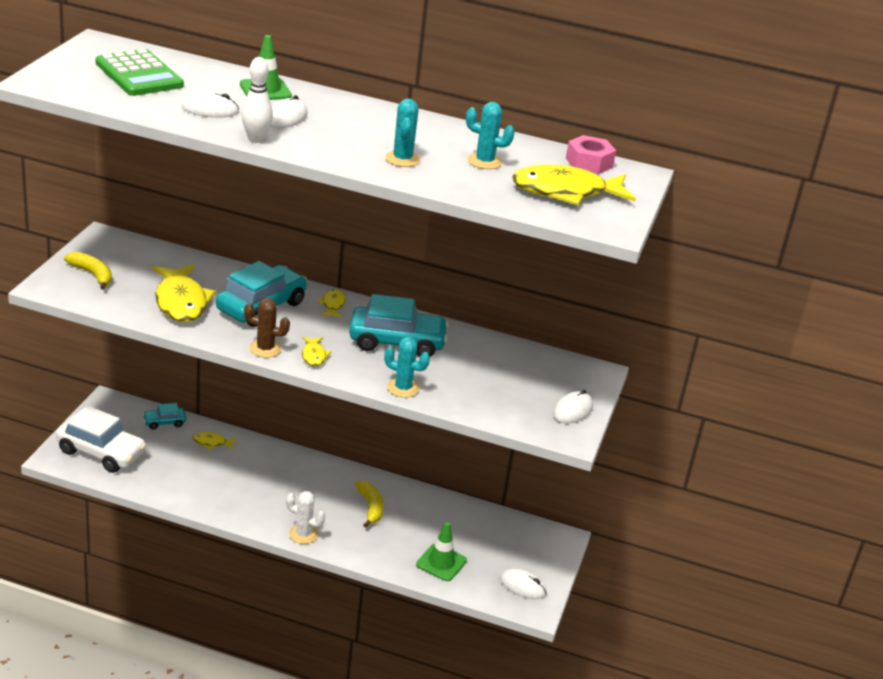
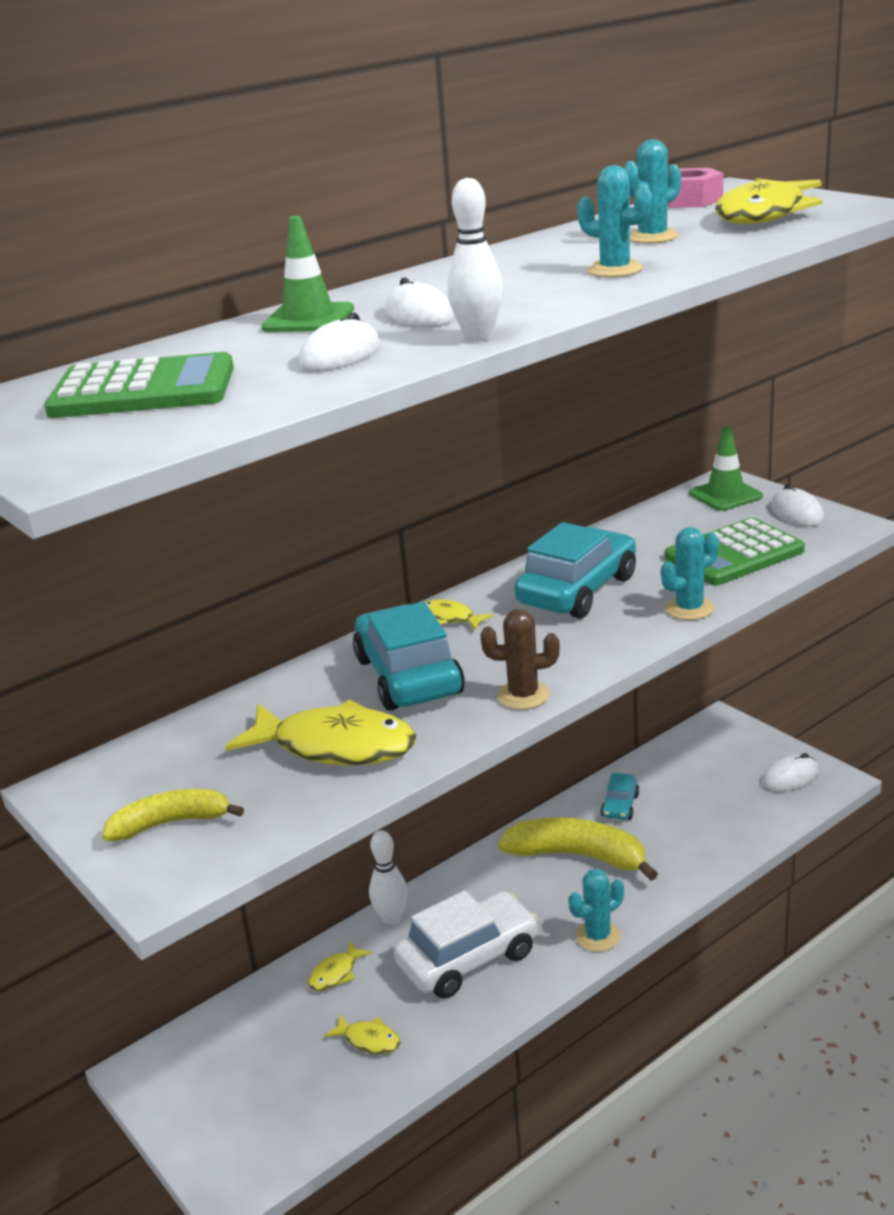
camera: 50 degrees left, 5 degrees down
(101, 452) = (262, 1117): white car -> white car (468, 958)
(164, 422) = (247, 1014): turquoise car -> turquoise car (620, 806)
(265, 348) = (523, 695): brown cactus -> brown cactus turned 45 degrees clockwise
(267, 448) = (391, 918): none -> white bowling pin
(303, 534) = (598, 936): white cactus -> turquoise cactus
(314, 355) = (568, 659): yellow fish -> yellow fish (369, 1040)
(370, 507) = (578, 856): yellow banana -> yellow banana, size x1.67
(441, 562) = (718, 828): green traffic cone -> green traffic cone (725, 495)
(489, 393) = (734, 554): none -> green calculator

